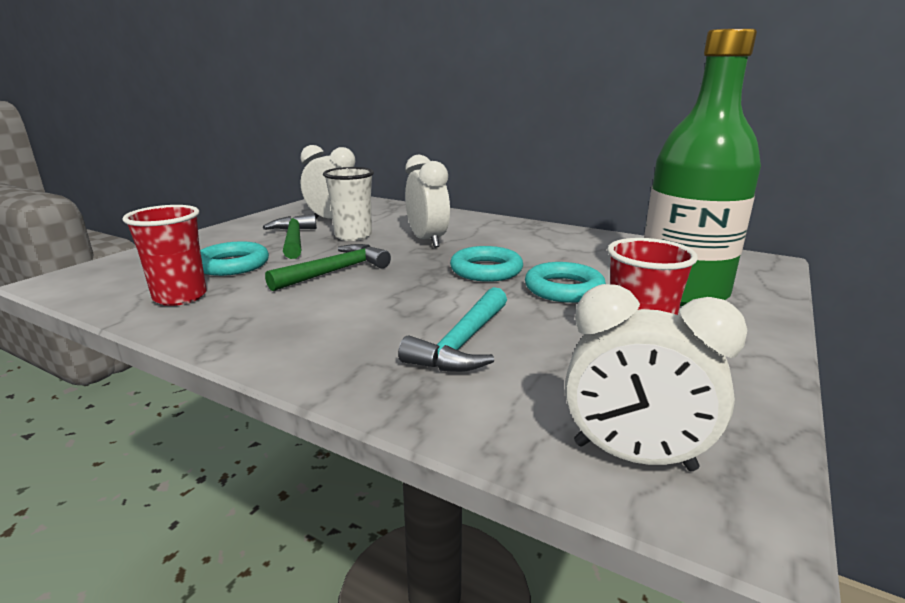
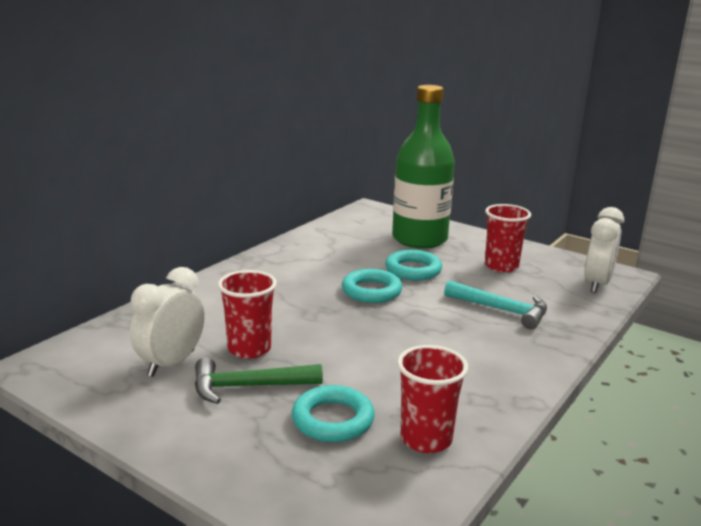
camera: 85 degrees left, 0 degrees up
(335, 271) = (364, 357): green hammer -> none
(353, 236) = (249, 349): white cup -> red cup
(427, 240) = (283, 310): white clock -> none

